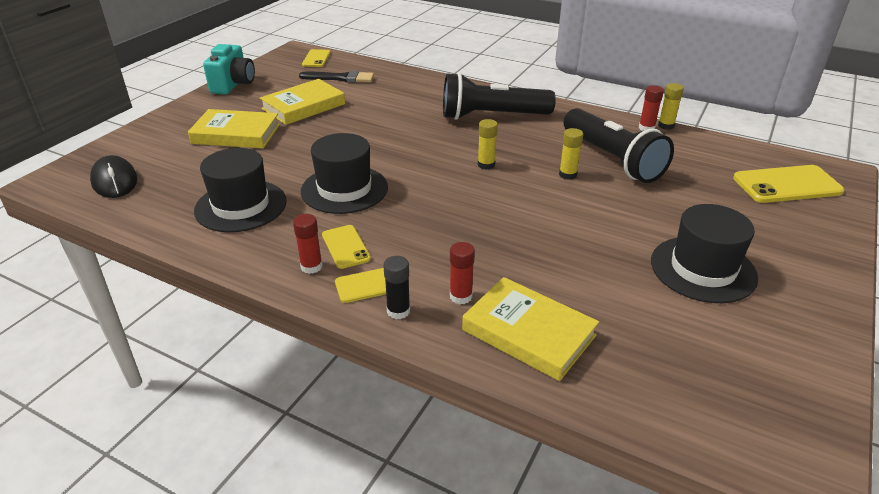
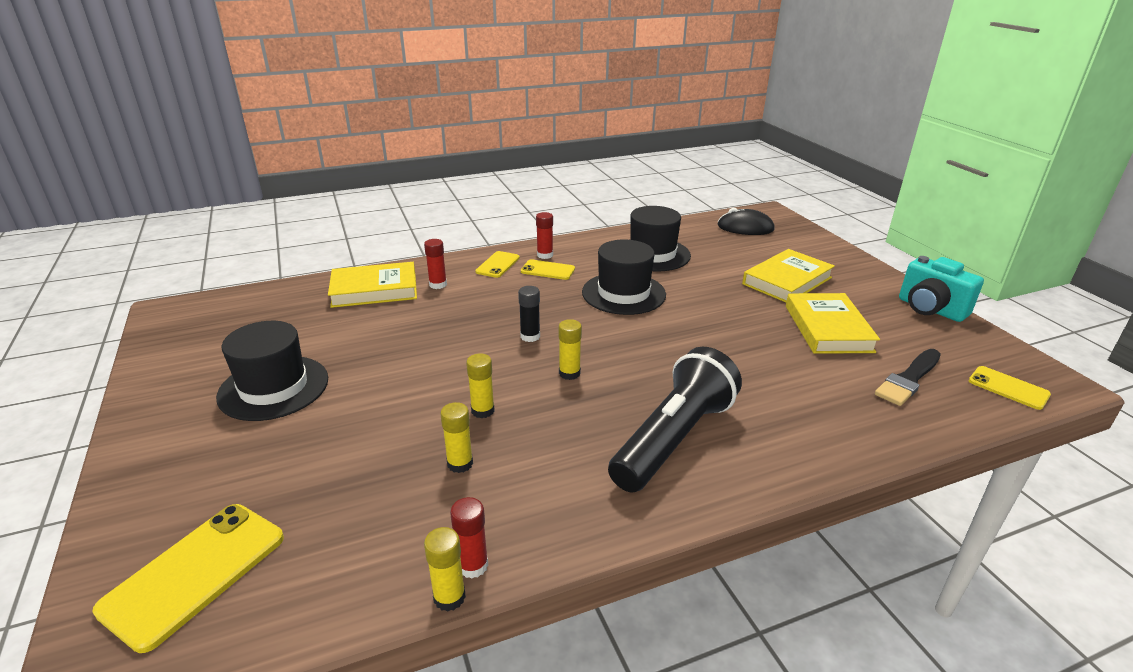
camera: 130 degrees right, 5 degrees down
(398, 311) = (462, 264): black glue stick -> black glue stick (530, 336)
(612, 159) = (460, 464): black flashlight -> yellow glue stick

